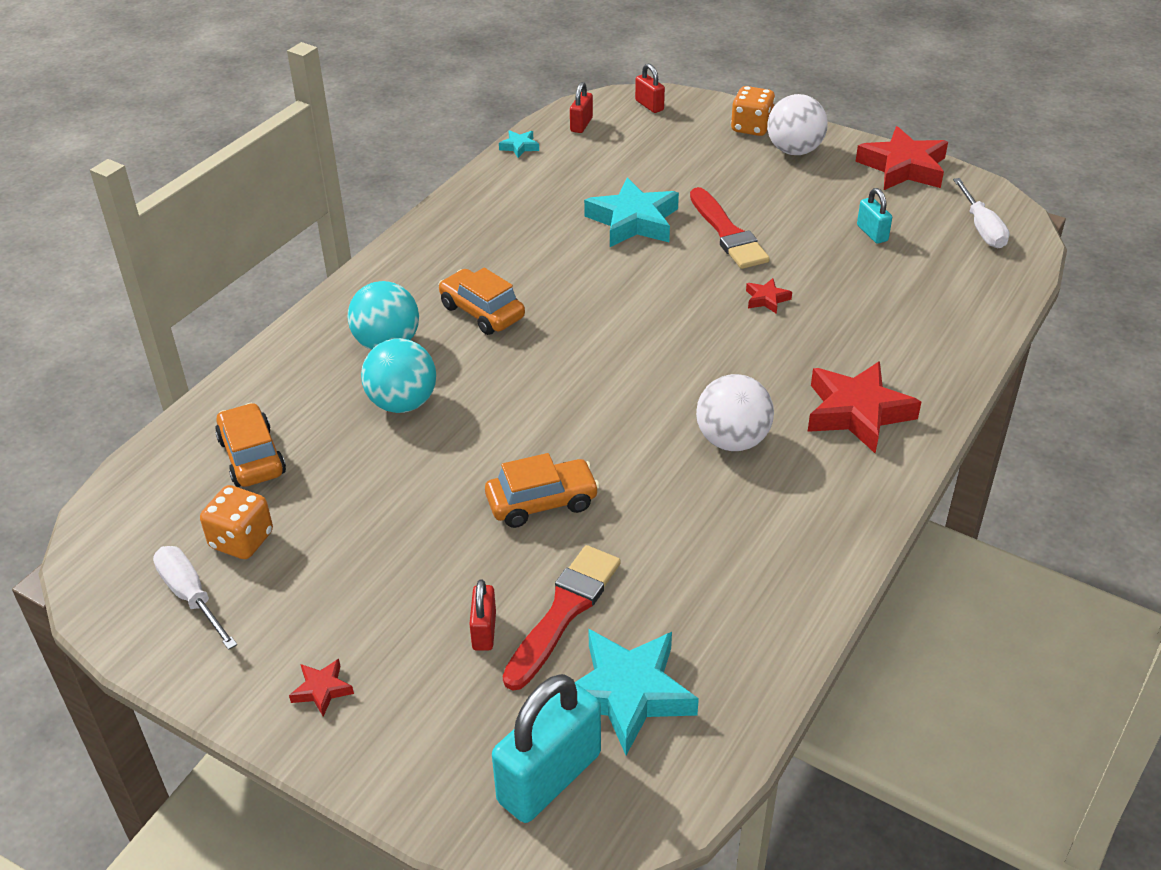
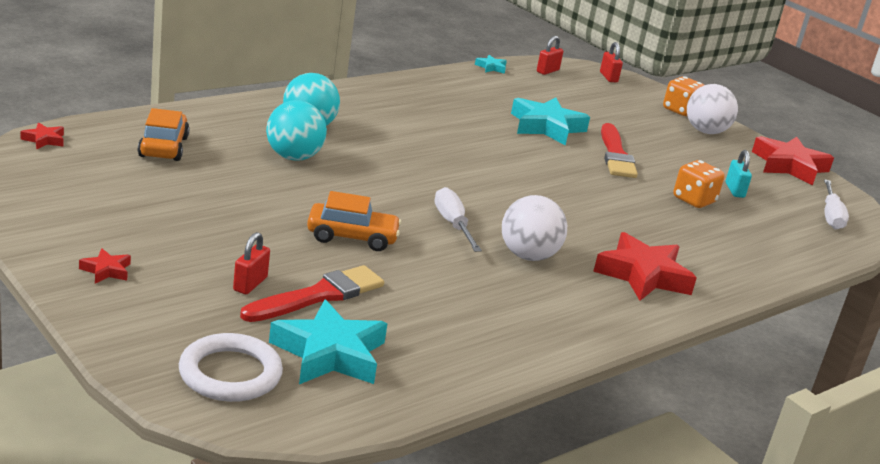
camera: 15 degrees right, 15 degrees down
(191, 596) = (59, 196): white screwdriver -> white screwdriver (453, 224)
(241, 540) = (119, 182): orange dice -> orange dice (694, 200)
(482, 312) = (392, 134): orange car -> none
(549, 778) = (230, 373): turquoise padlock -> white ring
(766, 299) = (618, 196): red star -> red star (44, 140)

